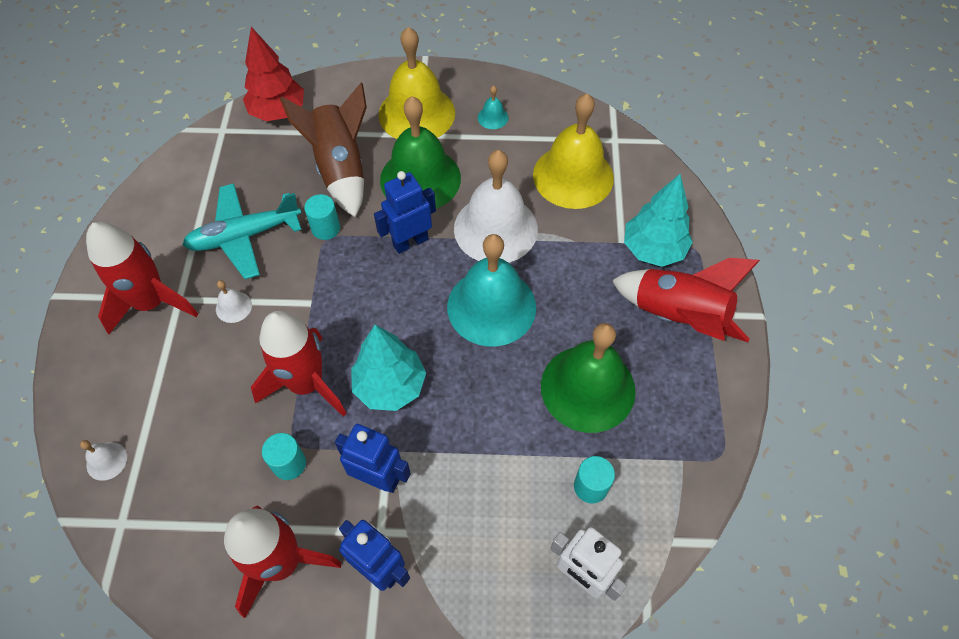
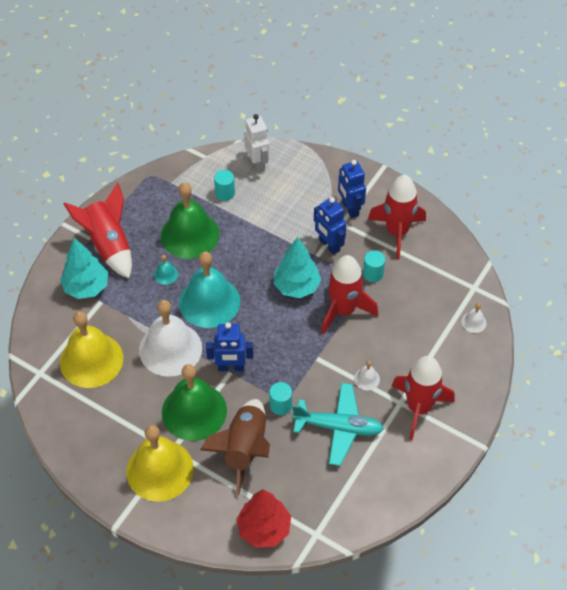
camera: 150 degrees left, 5 degrees down
(492, 117) = (107, 436): turquoise bell -> turquoise bell (166, 274)

